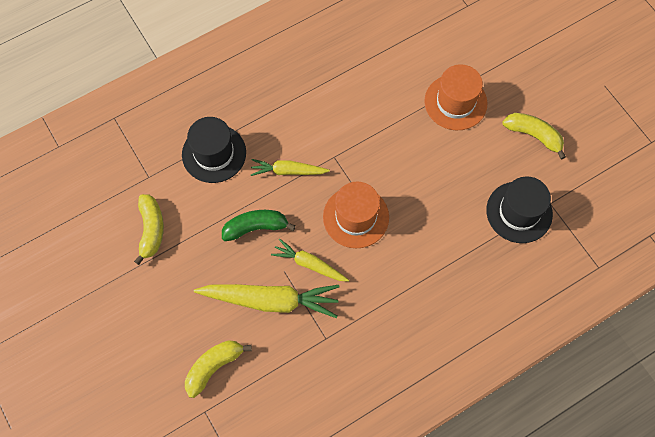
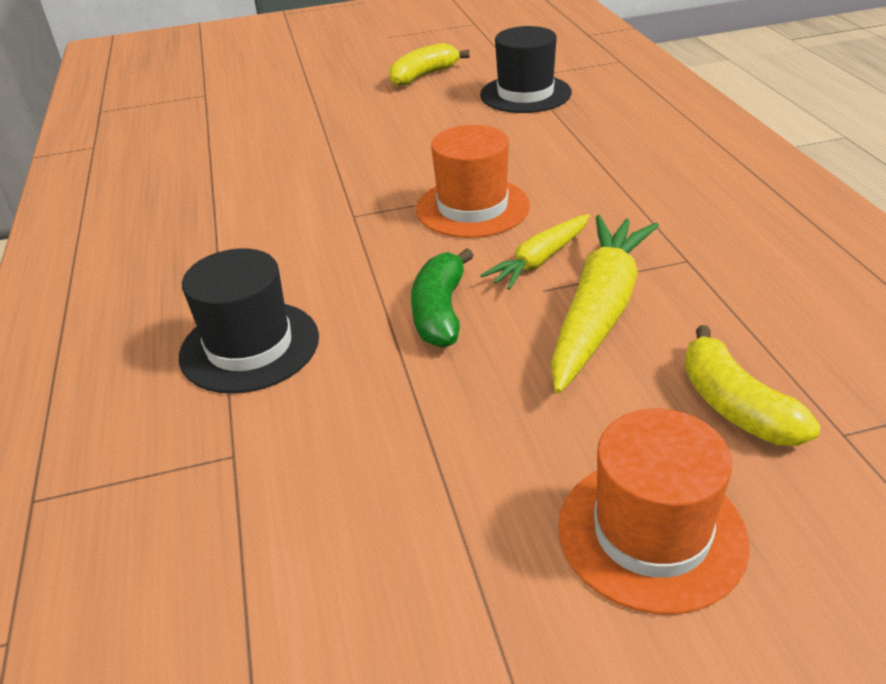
camera: 70 degrees left, 30 degrees down
(151, 230) = (369, 467): yellow banana -> none
(288, 171) = (348, 263): yellow carrot -> none
(455, 102) = (338, 115): orange hat -> orange hat (651, 533)

